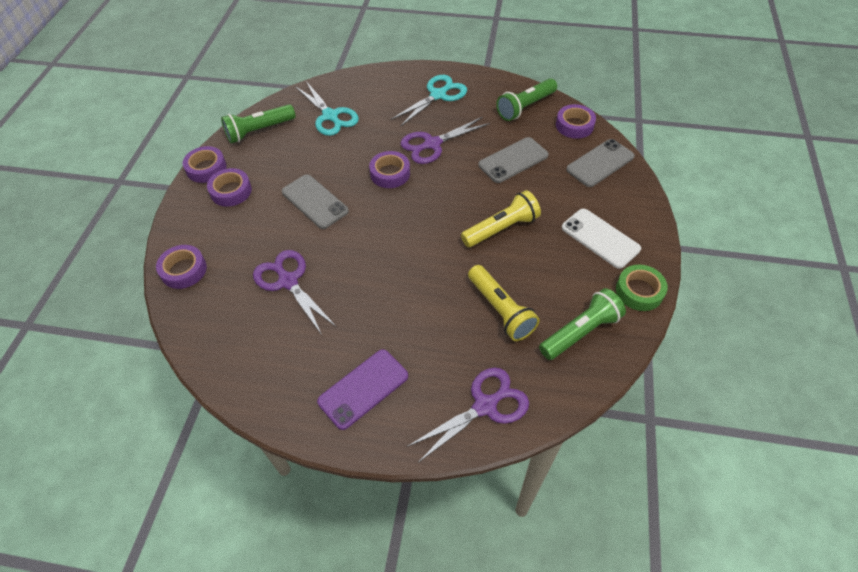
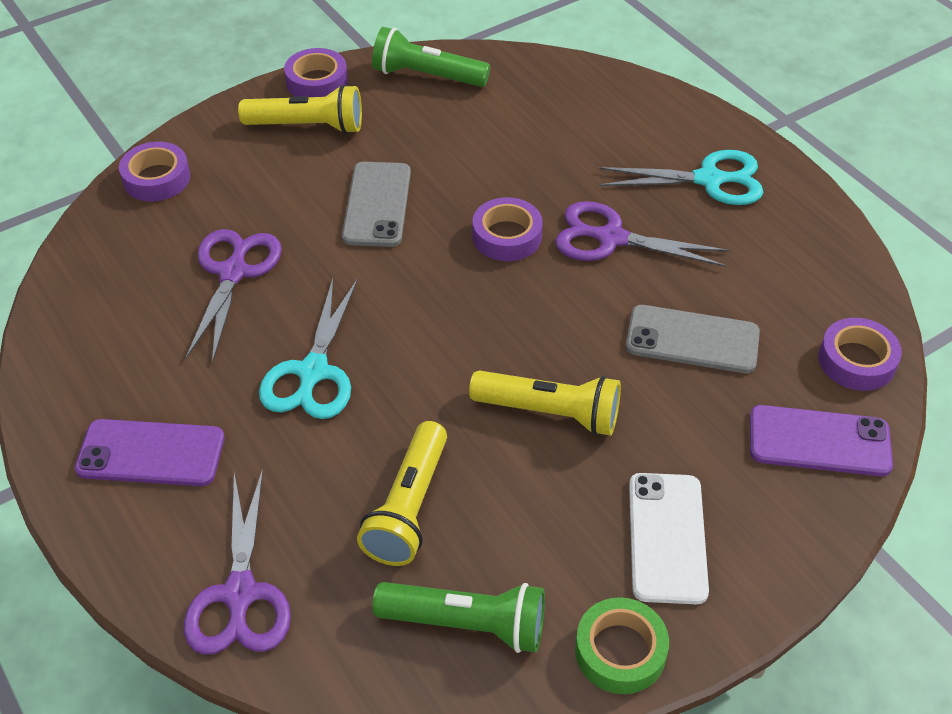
camera: 45 degrees right, 5 degrees down
(231, 191) = (308, 126): purple tape -> yellow flashlight
(330, 116) = (532, 113): turquoise scissors -> turquoise scissors (313, 372)
(485, 405) = (240, 594): purple scissors -> purple scissors turned 75 degrees clockwise
(525, 107) = (816, 282): green flashlight -> none
(600, 163) = (819, 441): grey phone -> purple phone

